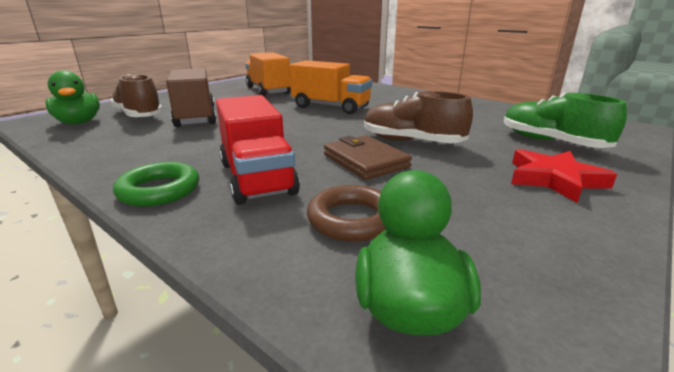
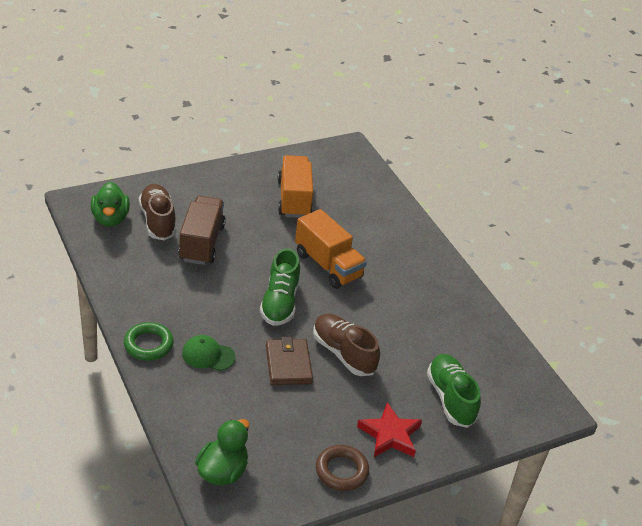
camera: 20 degrees right, 15 degrees up
(257, 178) = (208, 355): red truck -> green cap
(309, 130) = (280, 303): none -> green shoe
(352, 219) = (237, 414): brown ring -> brown ring (341, 471)

